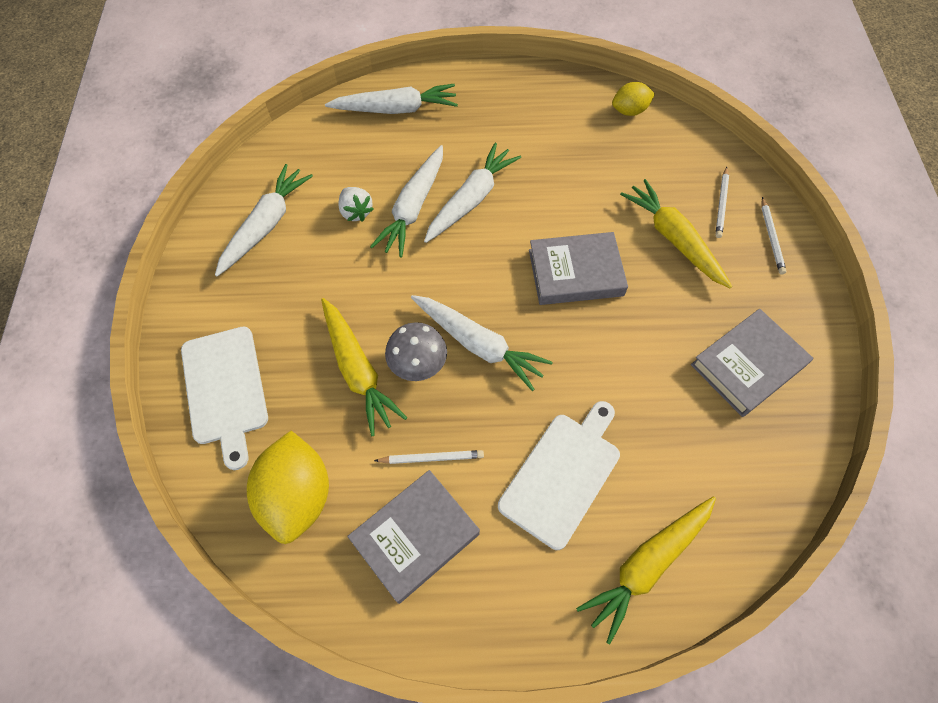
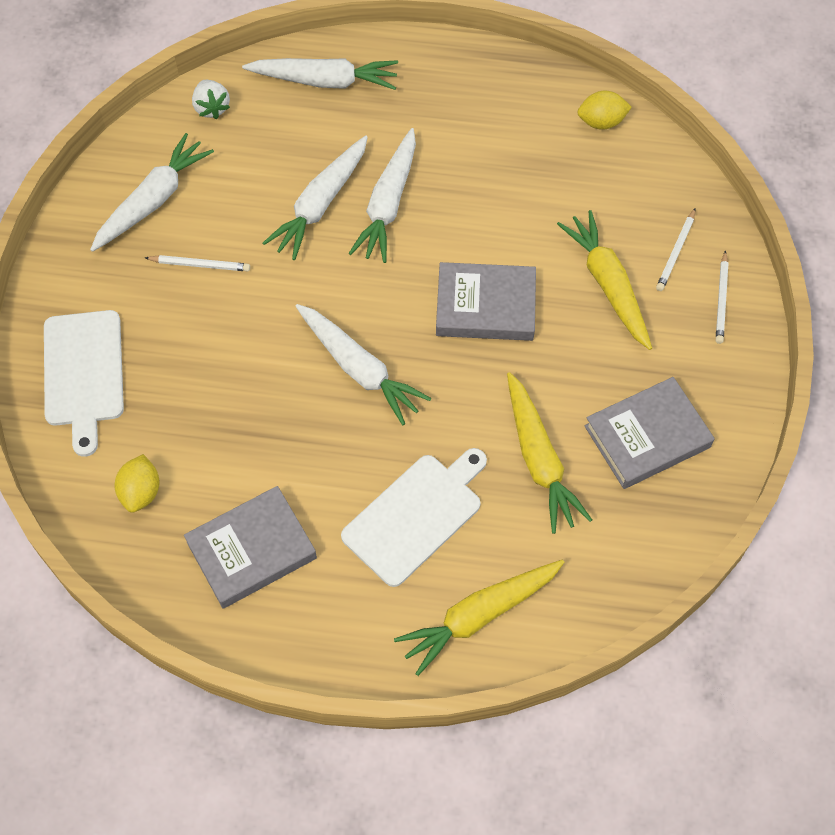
camera: 10 degrees right, 0 degrees up
(297, 496) = (141, 492): yellow lemon -> yellow lemon, size x0.56
(356, 212) = (255, 200): white strawberry -> white strawberry (211, 108)
(358, 370) = (225, 376): yellow carrot -> yellow carrot (539, 459)
(418, 364) = (290, 379): grey mushroom -> none
(431, 458) = (284, 477): white pencil -> white pencil (200, 265)
(471, 199) = (388, 204): white carrot -> white carrot turned 150 degrees clockwise

